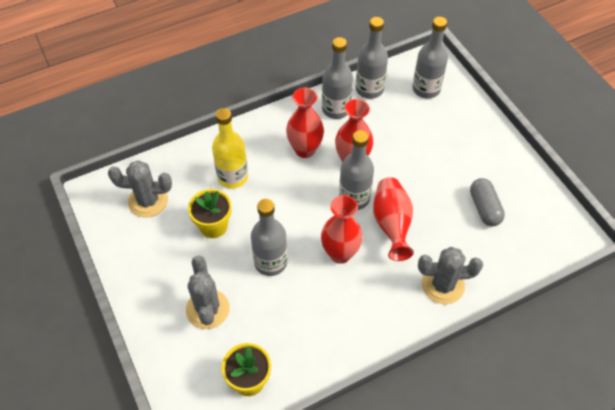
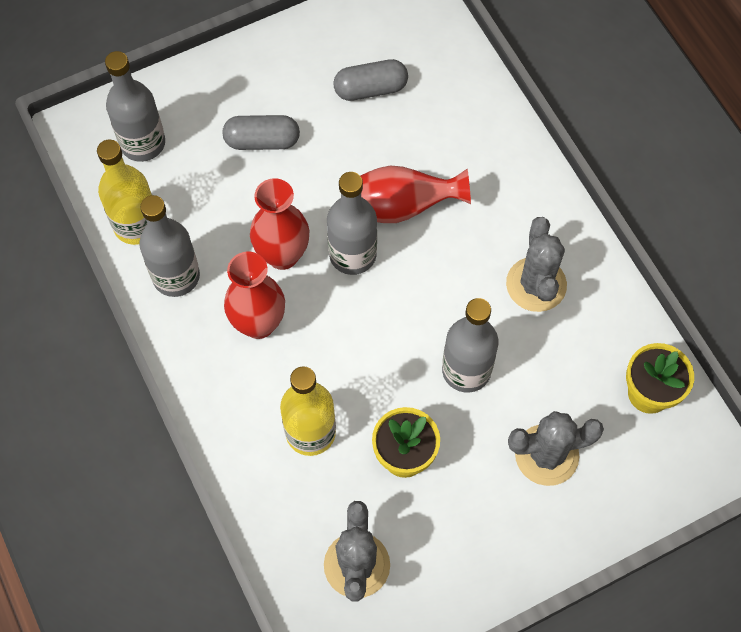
camera: 90 degrees left, 10 degrees up
(340, 253) = (449, 276): red vase -> none
(369, 89) = (136, 225): grey bottle -> yellow bottle
(435, 148) = (262, 141): none -> grey capsule
(443, 285) = (494, 151): grey cactus -> grey cactus (536, 284)

